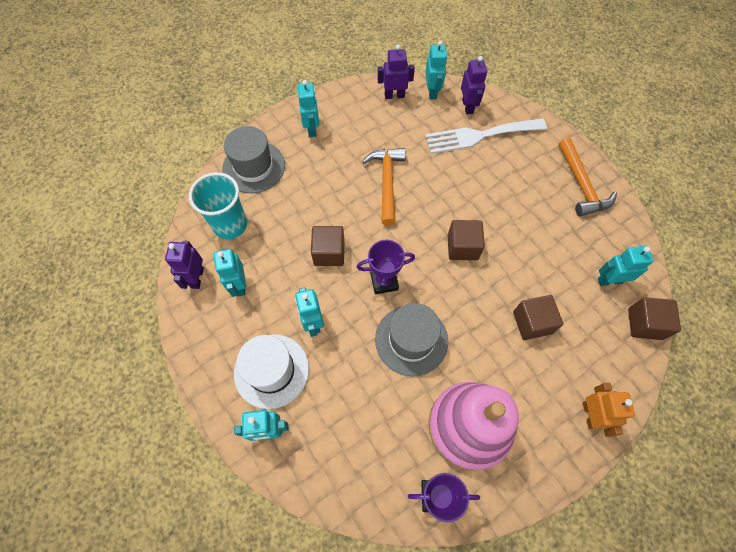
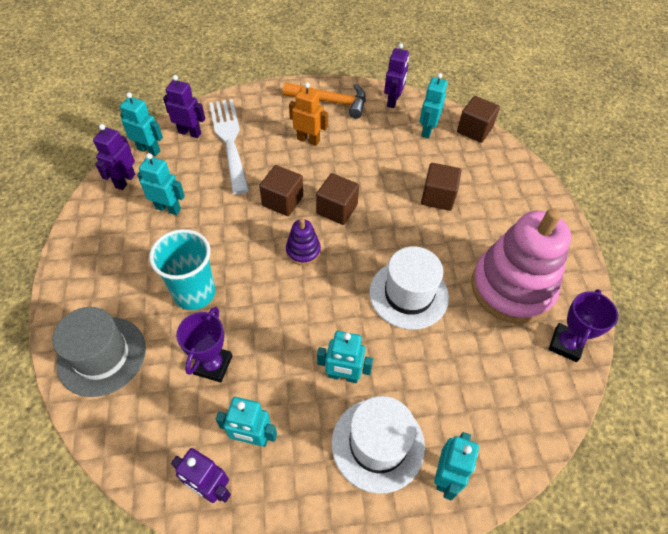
camera: 65 degrees left, 10 degrees down
(230, 225) = (163, 416): turquoise cup -> turquoise cup (194, 293)
(312, 129) = (101, 272): turquoise robot -> turquoise robot (168, 208)
(329, 253) = (270, 324): brown cube -> brown cube (282, 201)
(384, 281) = (334, 288): purple trophy -> purple trophy (213, 365)
(387, 182) = (224, 235): orange hammer -> none
(405, 242) = (303, 251): none -> purple stacking toy
(411, 340) = (408, 294): grey hat -> white hat
(479, 136) = (229, 140): white fork -> white fork turned 150 degrees clockwise
(590, 415) = (534, 200): orange robot -> orange robot (308, 140)
(625, 235) = (393, 101): none -> purple robot

